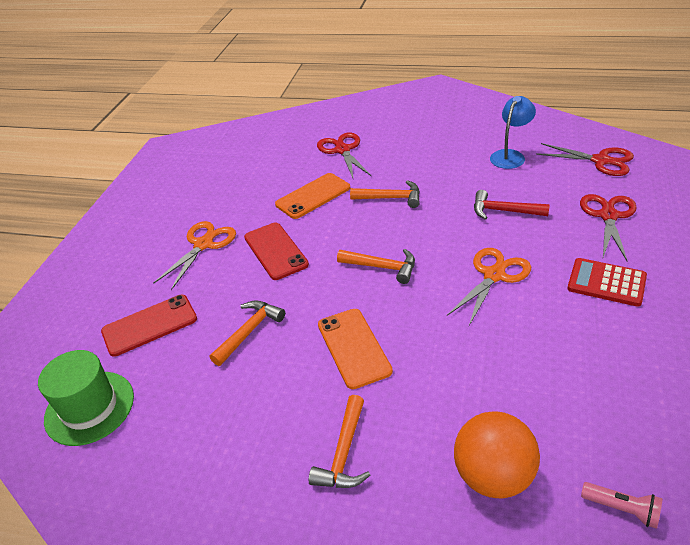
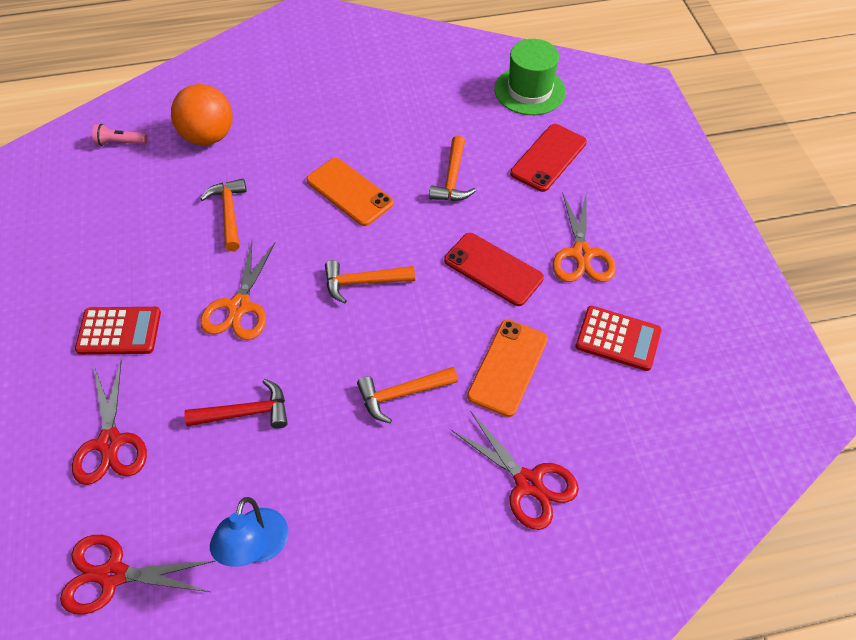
camera: 150 degrees right, 15 degrees up
(232, 194) = (618, 339): none -> red calculator
(344, 453) = (318, 119): orange hammer -> orange hammer (229, 213)

